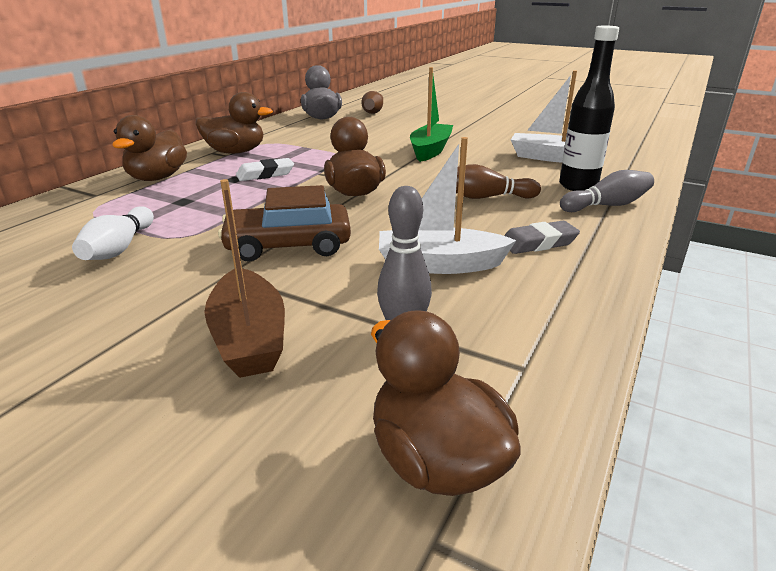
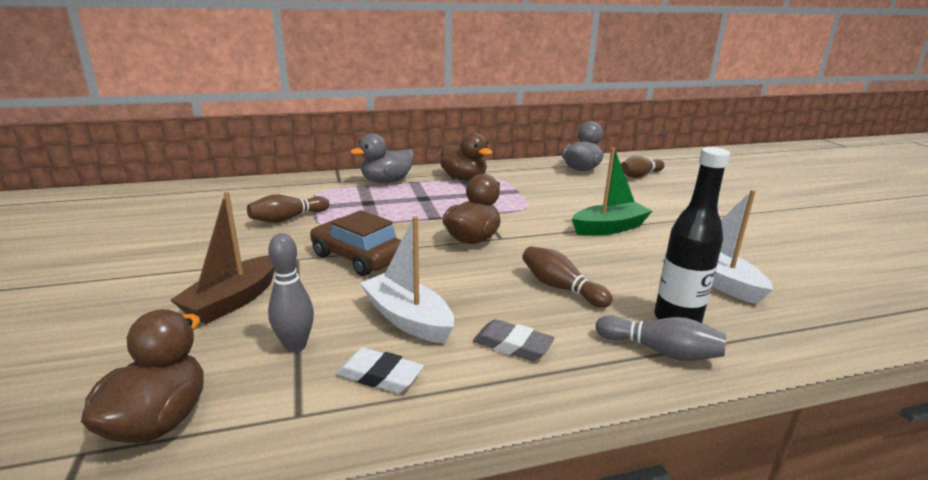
camera: 45 degrees right, 5 degrees down
(119, 248) = (288, 219): white bowling pin -> brown bowling pin
(157, 178) = (386, 181): brown duck -> grey duck
(265, 174) = (447, 202): white eraser -> white eraser (380, 376)

